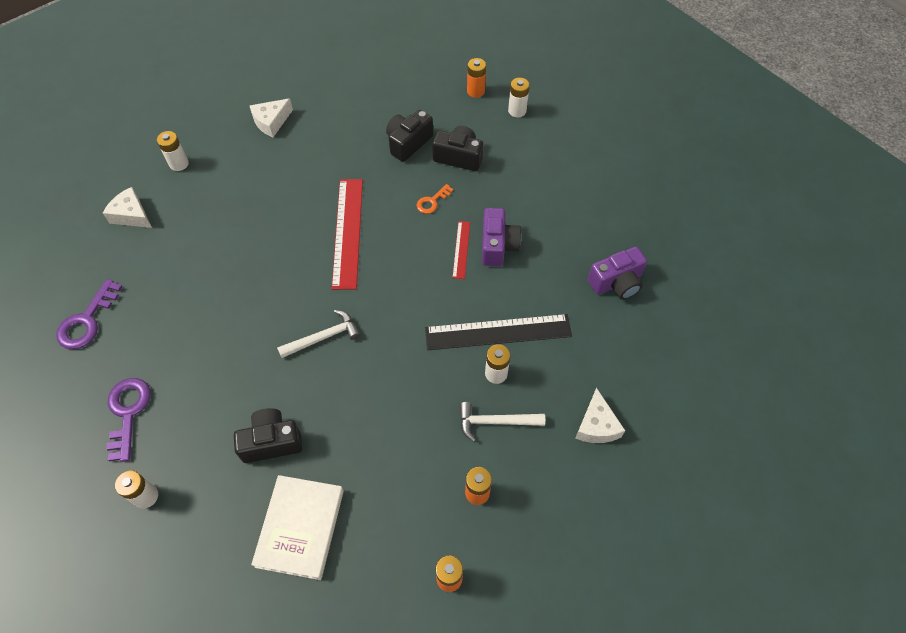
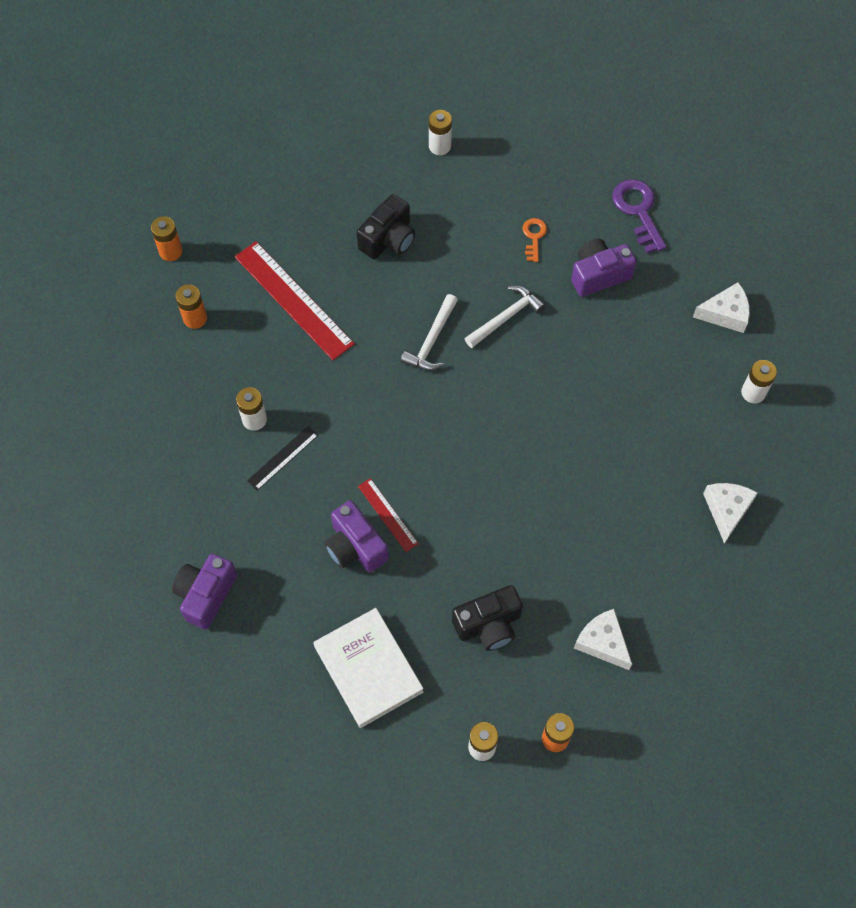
camera: 140 degrees right, 5 degrees up
(128, 413) = (519, 180): purple key -> none
(169, 297) = (598, 275): none -> purple camera
(300, 528) = (308, 205): white book -> white book (368, 669)
(348, 232) = (513, 449): red ruler -> red ruler (293, 300)
(408, 143) = (559, 599): black camera -> none
(432, 201) = (465, 546): orange key -> orange key (534, 237)
(495, 422) = (223, 380): white hammer -> white hammer (506, 317)
(498, 332) = (283, 458): black ruler -> black ruler, size x0.51
(596, 425) = (133, 439): white cheese -> white cheese (602, 642)

